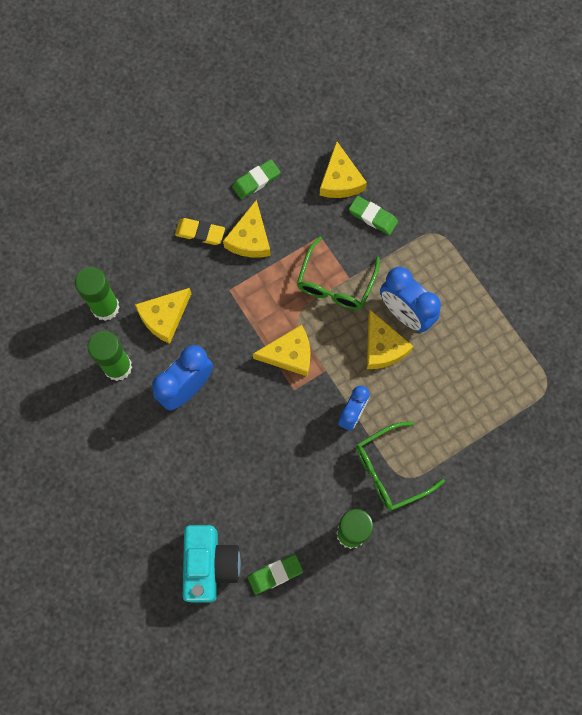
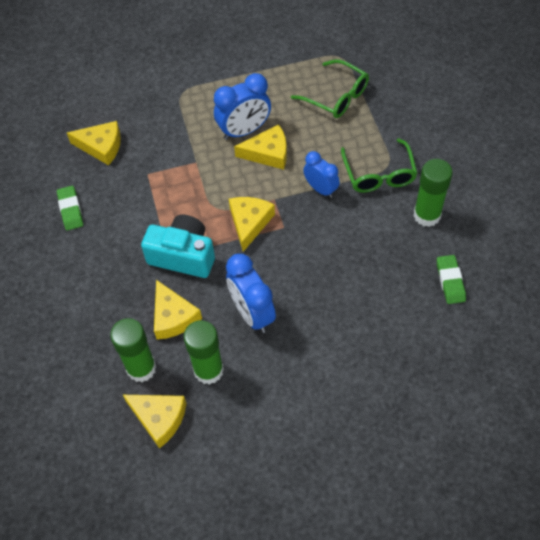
camera: 70 degrees left, 15 degrees down
(200, 233) = (101, 267): yellow eraser -> none
(209, 565) = (429, 332): turquoise camera -> turquoise camera (183, 256)
(250, 238) = (125, 228): yellow cheese -> yellow cheese (159, 418)
(335, 283) = (197, 173): green glasses -> green glasses (336, 97)
(373, 217) = (147, 132): green eraser -> none

